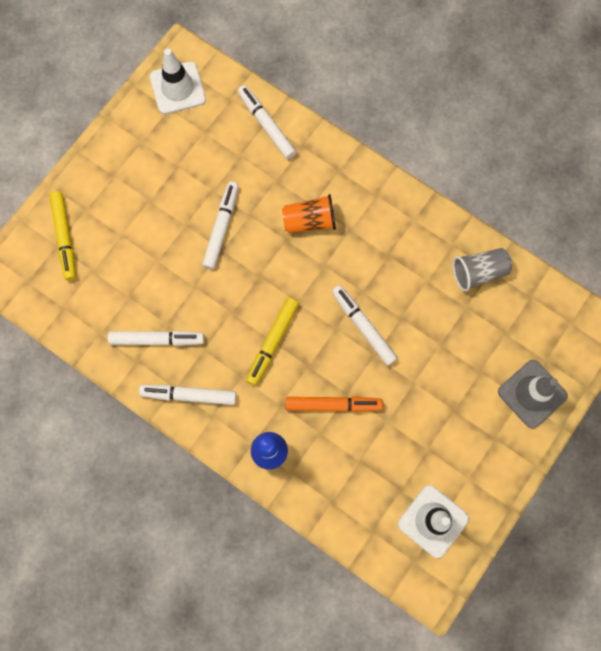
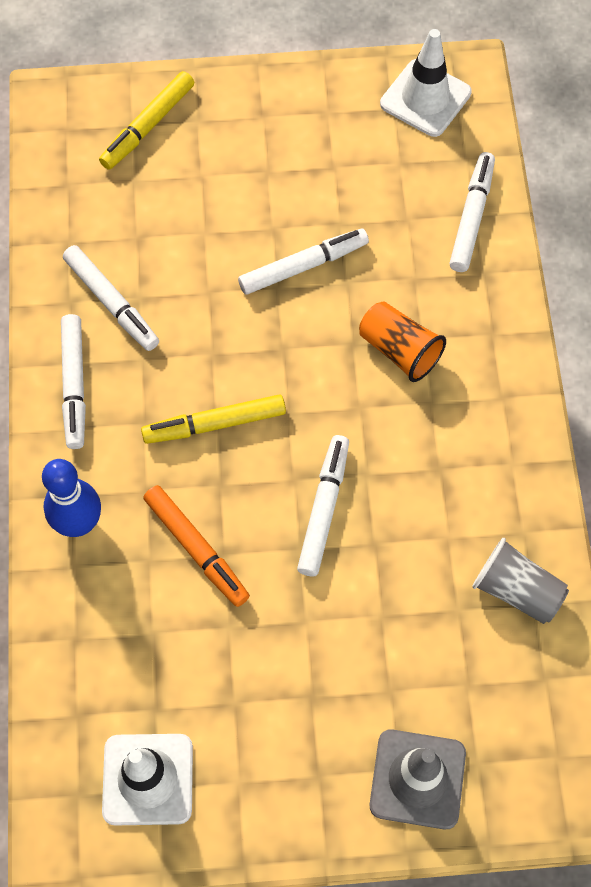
camera: 50 degrees right, 10 degrees down
(189, 395) = (74, 385): white marker -> white marker turned 150 degrees counterclockwise

